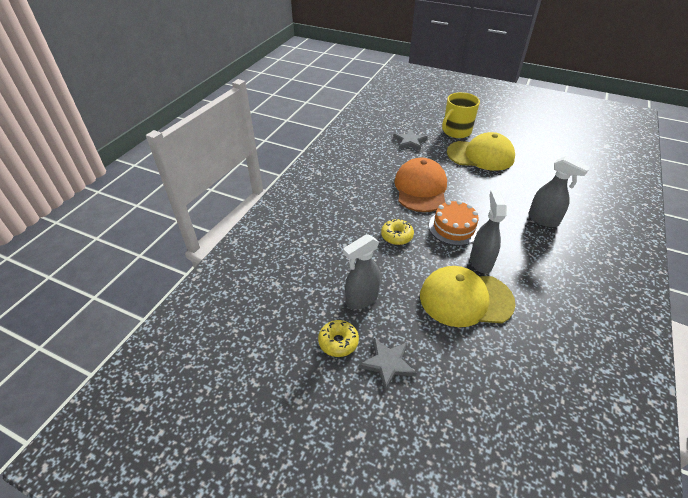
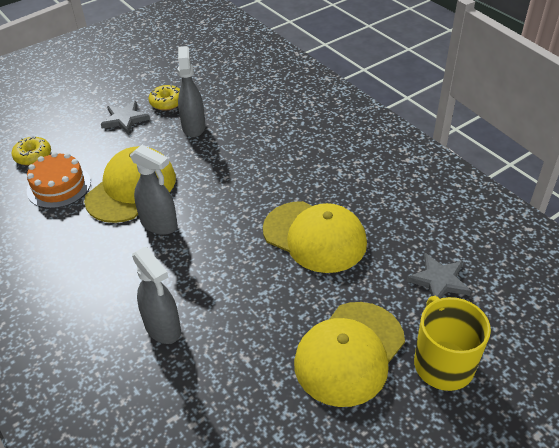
camera: 120 degrees right, 0 degrees up
(397, 236) = (249, 179): yellow donut -> yellow donut (33, 156)
(420, 188) = (314, 236): orange cap -> yellow cap
(454, 227) = (223, 230): orange cake -> orange cake (59, 186)
(543, 220) = (163, 328): grey spray bottle -> grey spray bottle turned 105 degrees counterclockwise

